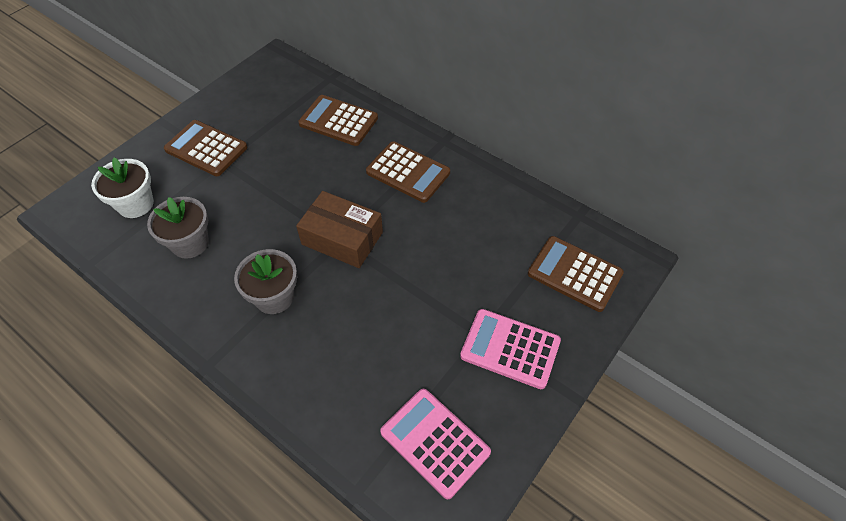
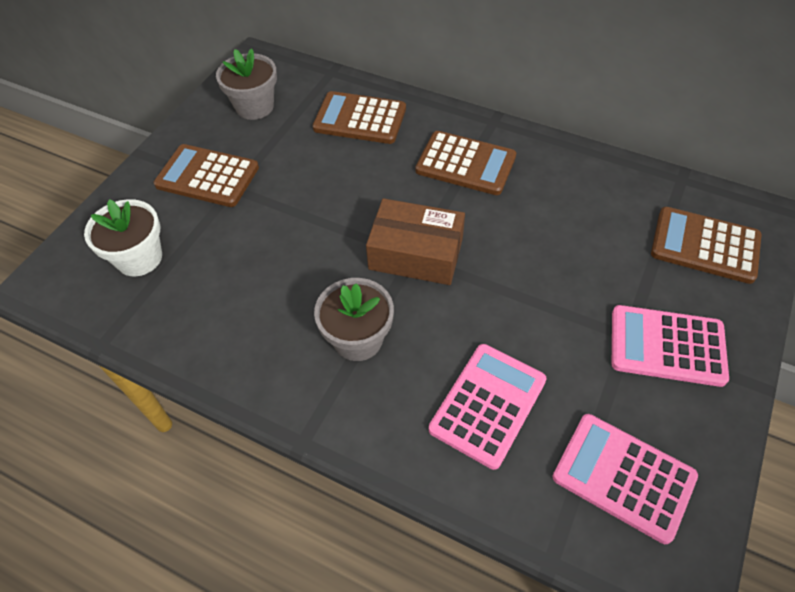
camera: 10 degrees left, 0 degrees up
(190, 243) = (227, 293): grey flower pot -> grey flower pot (254, 107)
(353, 366) = (487, 405): none -> pink calculator

